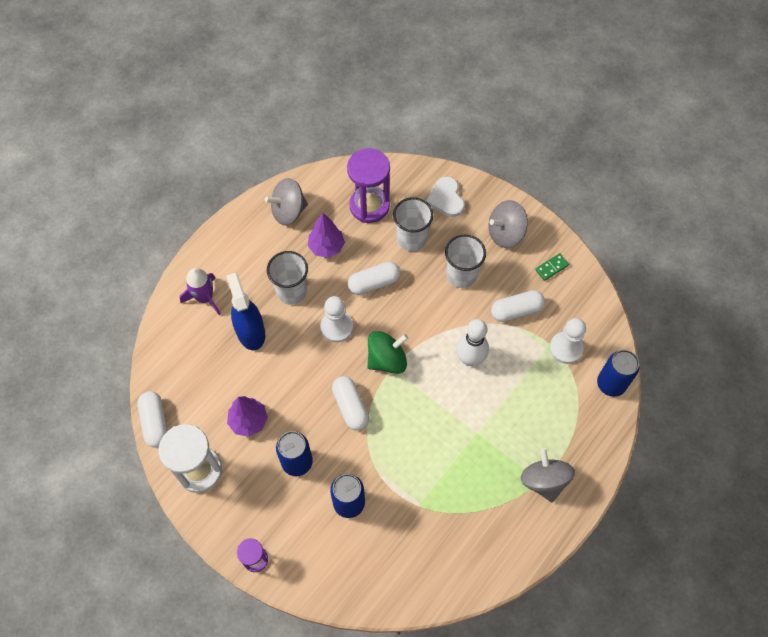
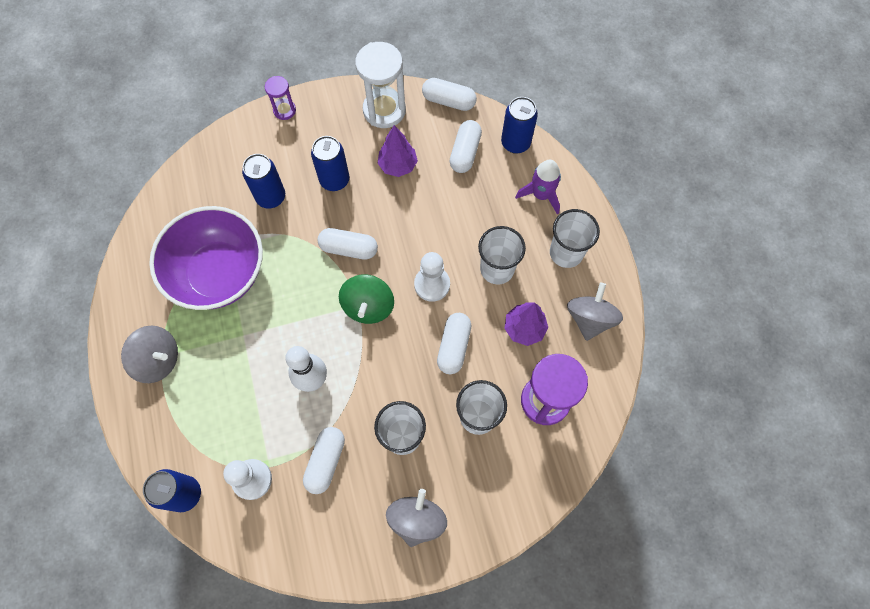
camera: 125 degrees right, 5 degrees up
(166, 344) = (515, 143): none -> blue can
(201, 377) = (465, 152): none -> white capsule
(245, 254) = (566, 253): none -> white cup
(250, 332) = (479, 212): blue spray bottle -> none
(444, 491) = (219, 273): none -> purple bowl
(446, 198) = (502, 487): white heart -> none
(551, 268) = (343, 537): green domino -> none

